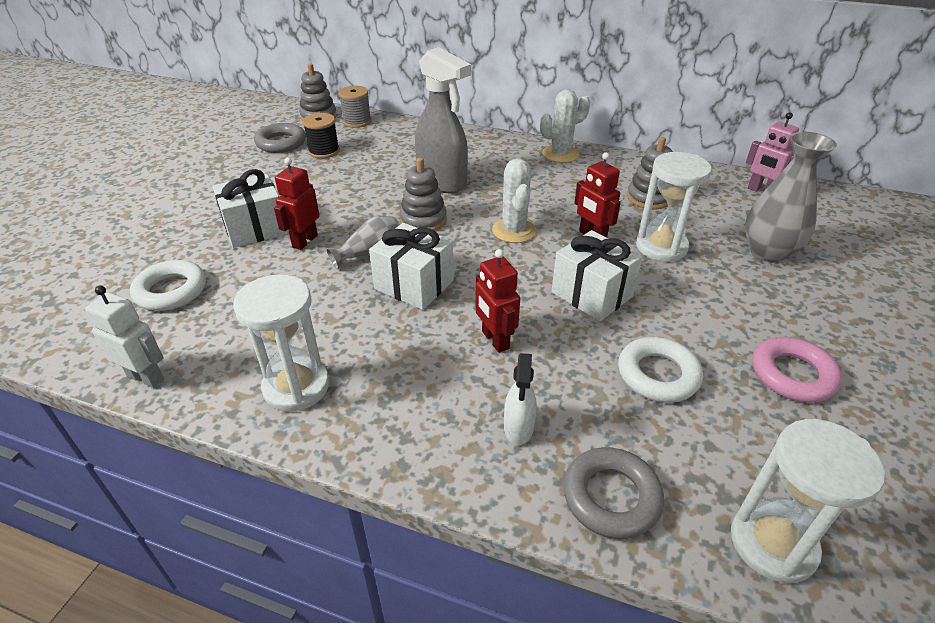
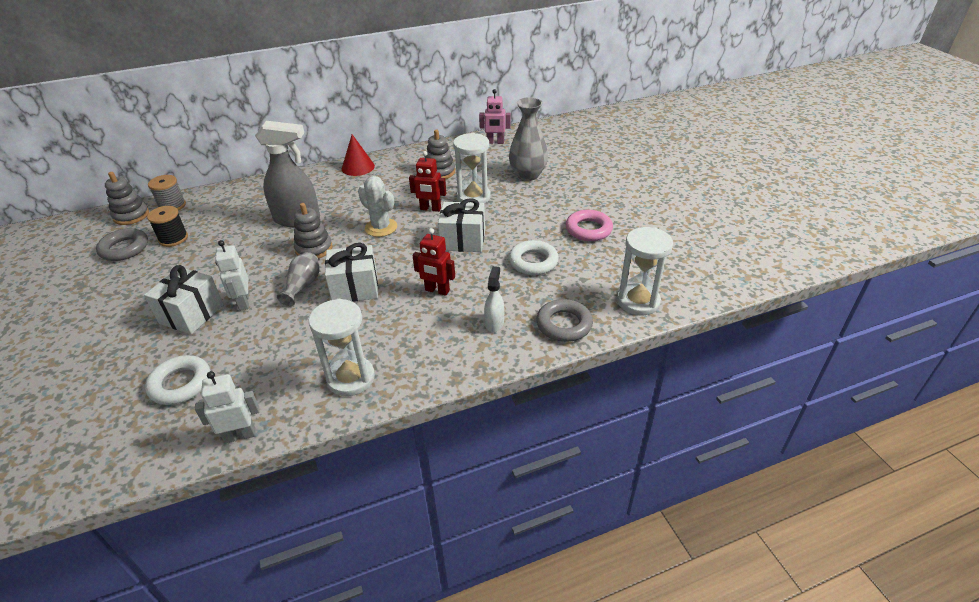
camera: 40 degrees left, 0 degrees up
(304, 241) = (243, 302): red robot -> white robot
(518, 428) = (494, 323): white spray bottle -> white spray bottle turned 135 degrees counterclockwise
(560, 154) = (358, 167): white cactus -> red cone

